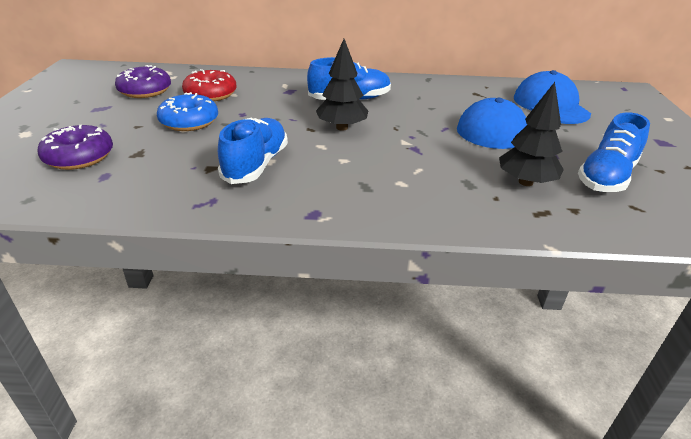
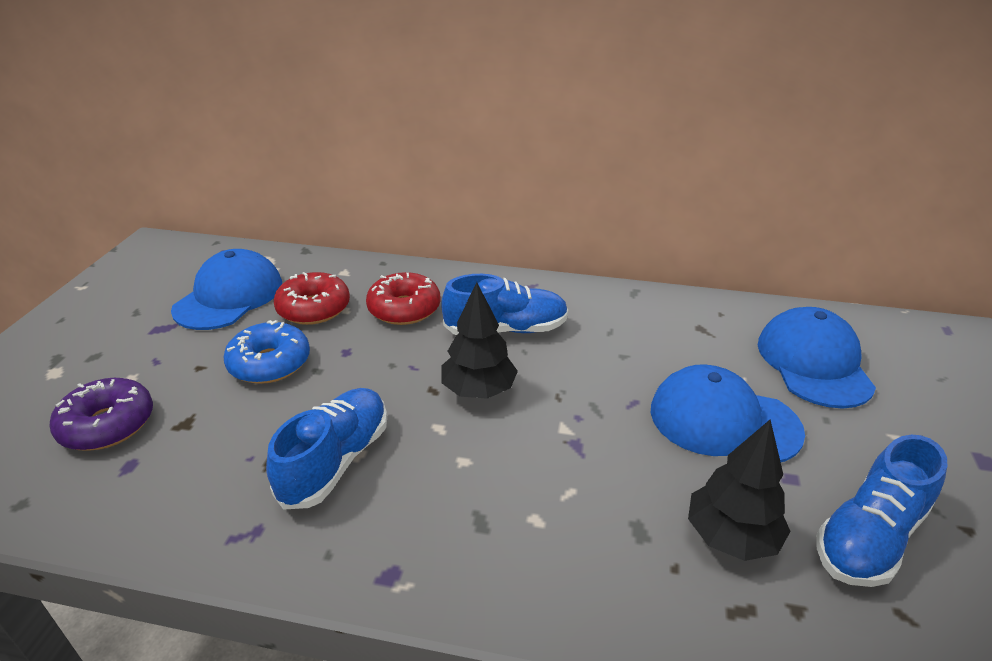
camera: 10 degrees right, 0 degrees up
(145, 91) = (229, 296): purple donut -> blue cap
(275, 92) = (404, 309): none -> red donut

